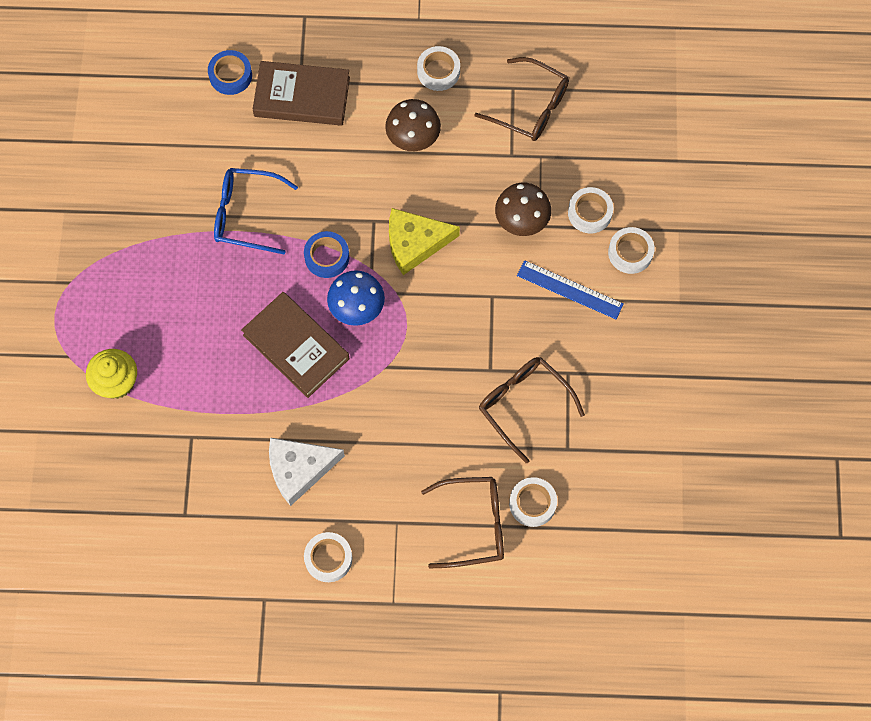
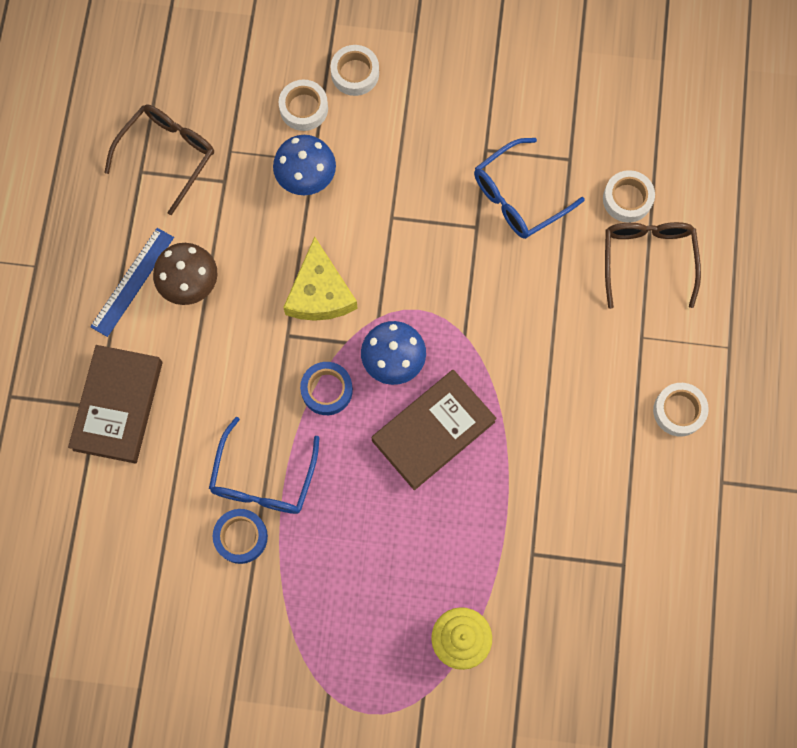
camera: 85 degrees left, 5 degrees up
(230, 75) = (76, 488): blue tape -> blue tape (241, 537)
(299, 469) = (577, 436): white cheese -> none
(438, 71) = (107, 249): white tape -> none
(521, 222) = (306, 178): brown mushroom -> blue mushroom
(523, 404) = (518, 197): brown glasses -> blue glasses
(569, 290) = (391, 138): blue ruler -> blue ruler (132, 282)

